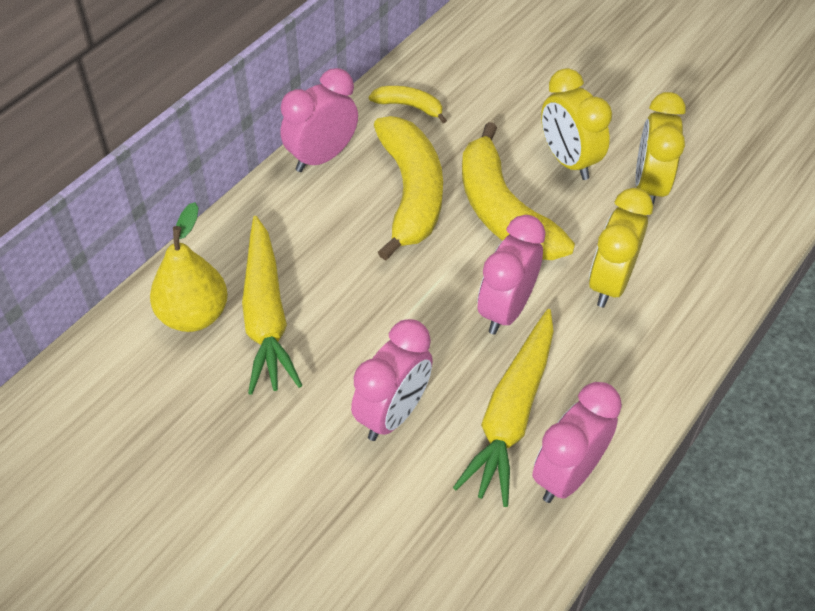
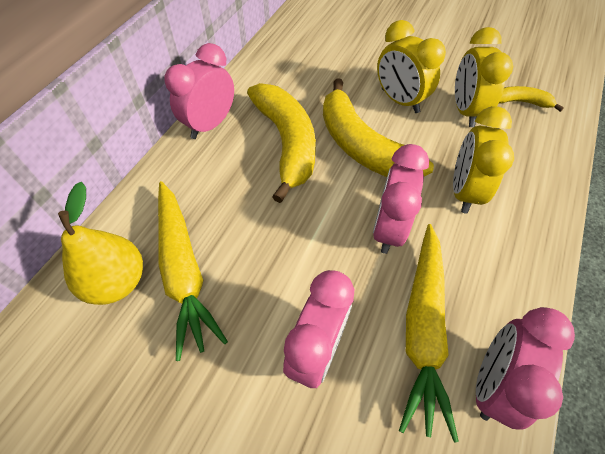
camera: 10 degrees left, 5 degrees up
(409, 107) = (271, 78): yellow banana -> yellow banana (521, 102)

